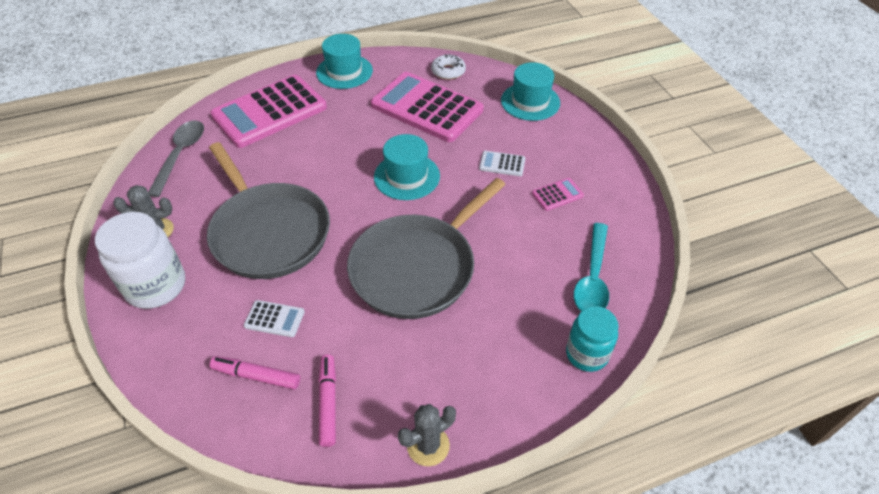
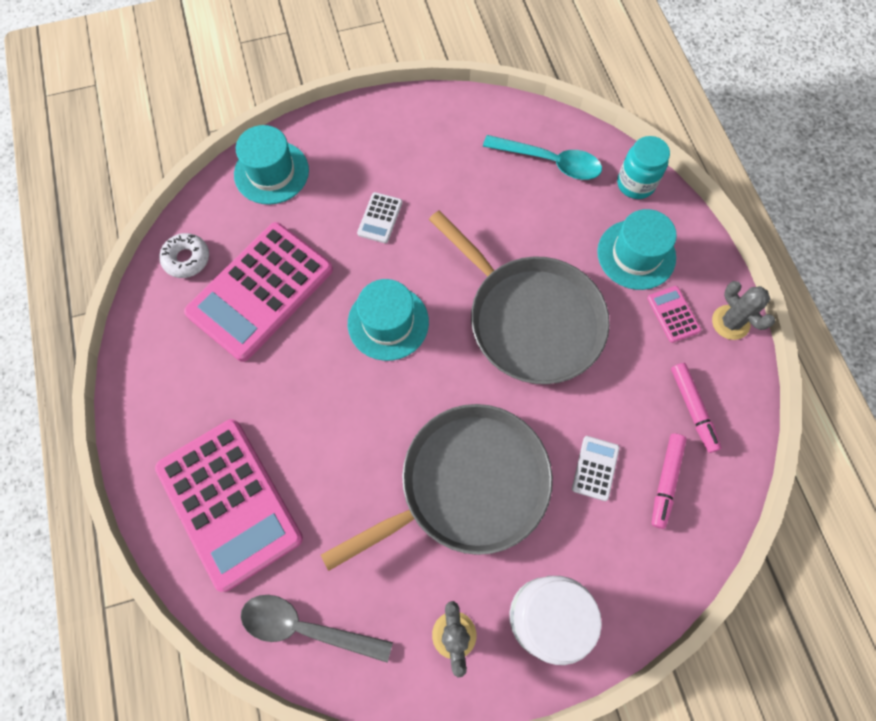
camera: 85 degrees left, 20 degrees up
(328, 403) = (692, 409): pink marker -> pink marker turned 105 degrees counterclockwise
(344, 71) = (154, 397): turquoise hat -> turquoise hat (636, 254)
(557, 194) = (435, 171): pink calculator -> pink calculator (673, 314)

